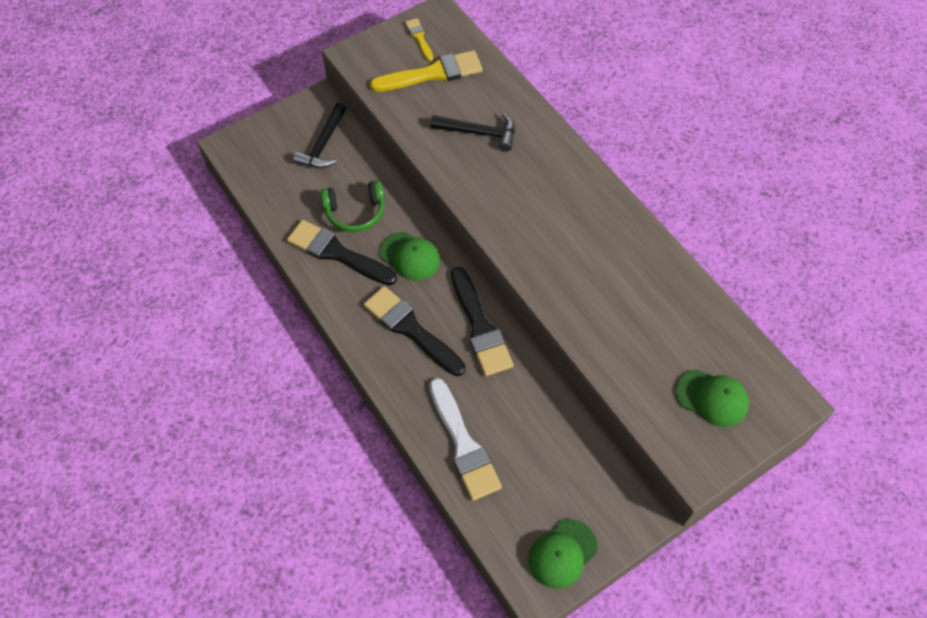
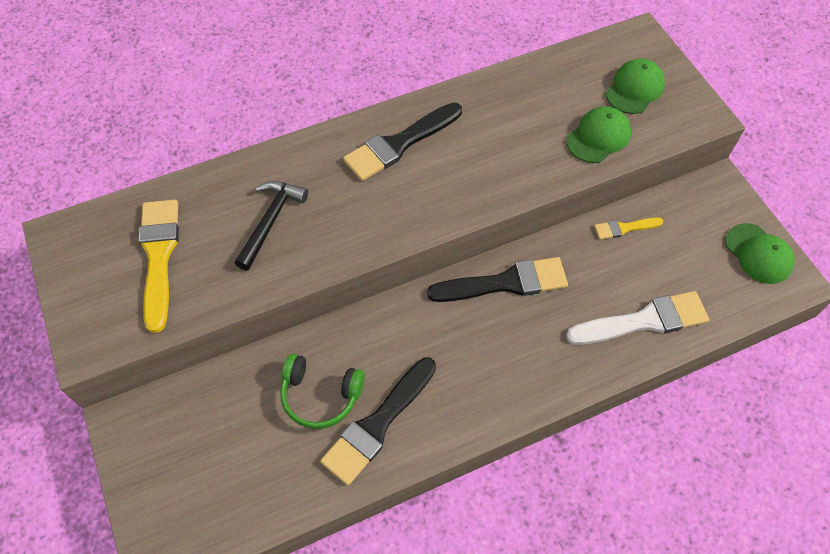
camera: 80 degrees left, 0 degrees up
(323, 144) = (199, 423): black hammer -> none
(355, 212) = (320, 395): green headphones -> green headphones turned 105 degrees clockwise
(410, 256) = (400, 340): green cap -> green cap (598, 137)
(411, 329) = (498, 353): black brush -> black brush (399, 144)
(419, 38) = (91, 263): yellow brush -> yellow brush (624, 228)

